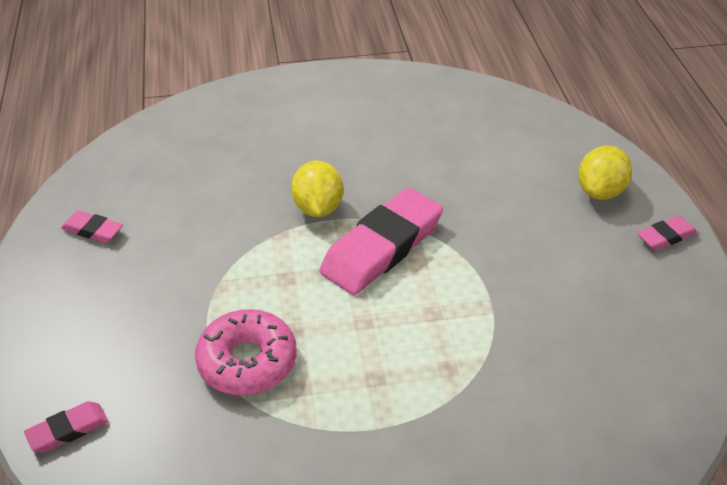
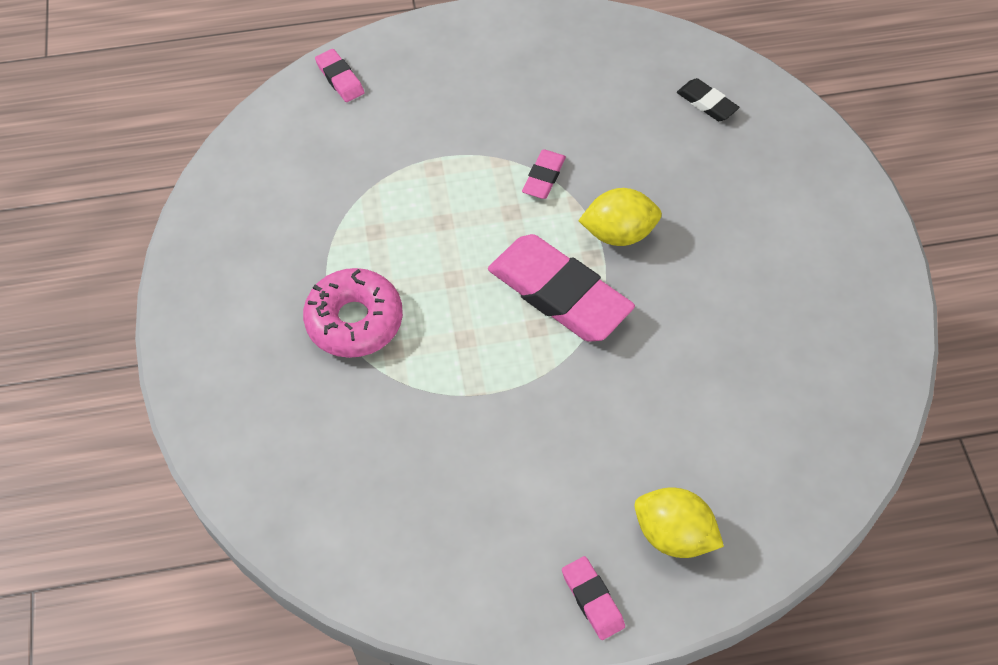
camera: 90 degrees right, 15 degrees up
(93, 230) = (572, 54): pink eraser -> pink eraser (543, 177)
(179, 148) = (706, 103): none -> black eraser
(247, 361) = (406, 189): pink donut -> pink donut (354, 320)

